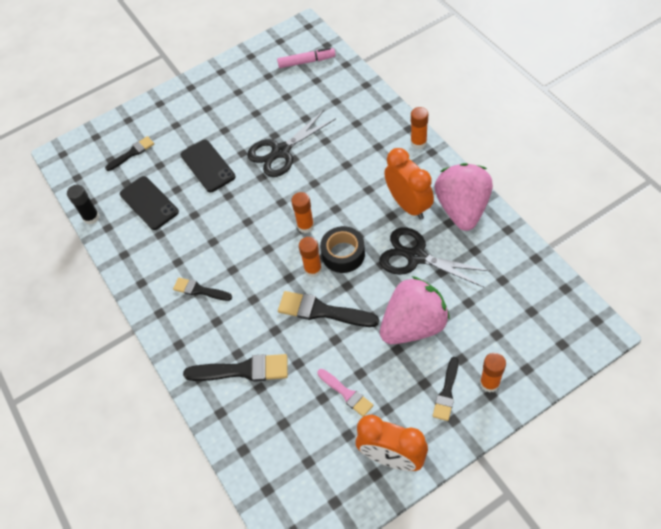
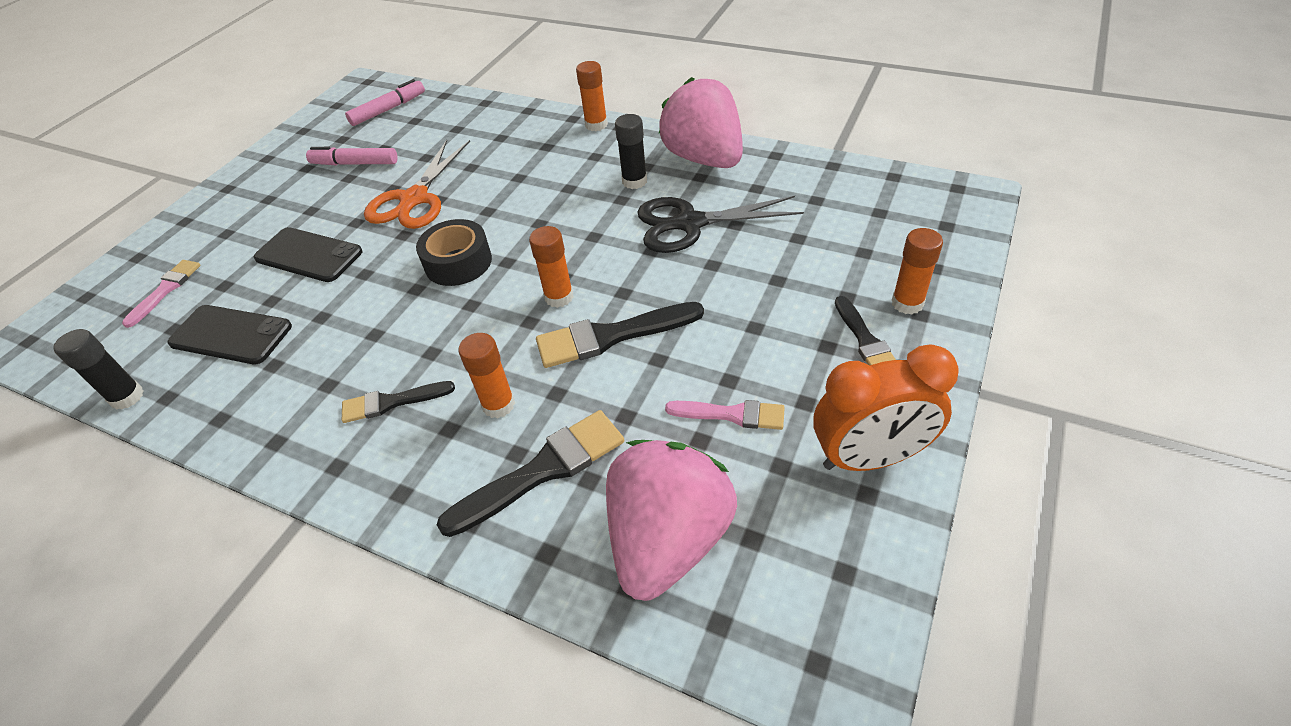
camera: 35 degrees left, 10 degrees down
(132, 153) = (165, 290): black brush -> pink brush
(264, 102) = (355, 163): none -> pink marker
(281, 151) = (414, 199): black scissors -> orange scissors
(305, 226) = (510, 257): orange glue stick -> orange glue stick (498, 405)
(343, 254) = (589, 262): black tape -> black tape (458, 262)
(408, 205) = (634, 181): orange clock -> black glue stick
(413, 325) = (752, 291): pink strawberry -> pink strawberry (668, 539)

